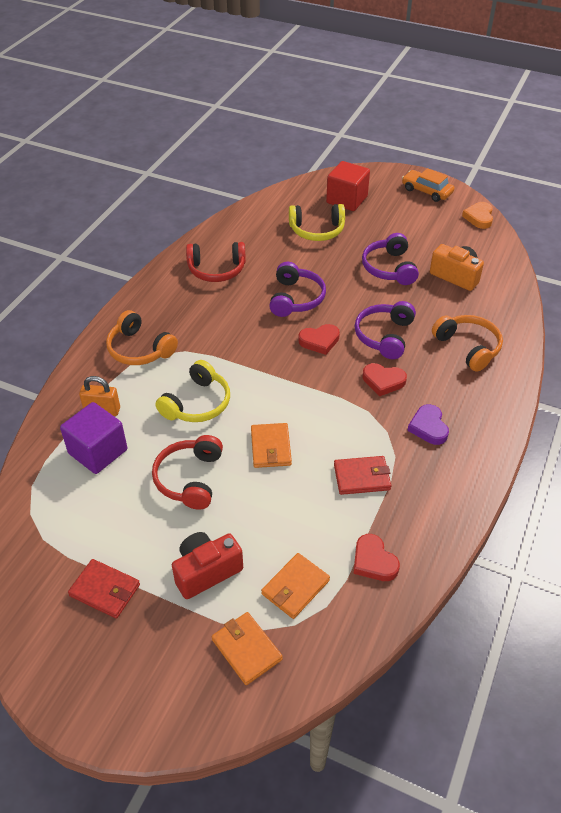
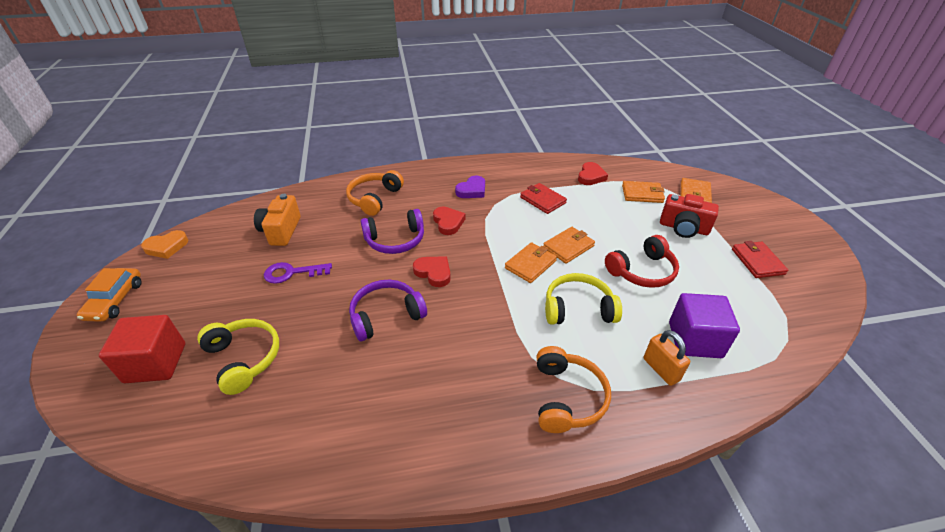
camera: 125 degrees left, 5 degrees down
(216, 270) = (382, 414): red headphones -> none
(273, 405) = (530, 264): none -> orange wallet
(389, 268) = (292, 273): purple headphones -> purple key

